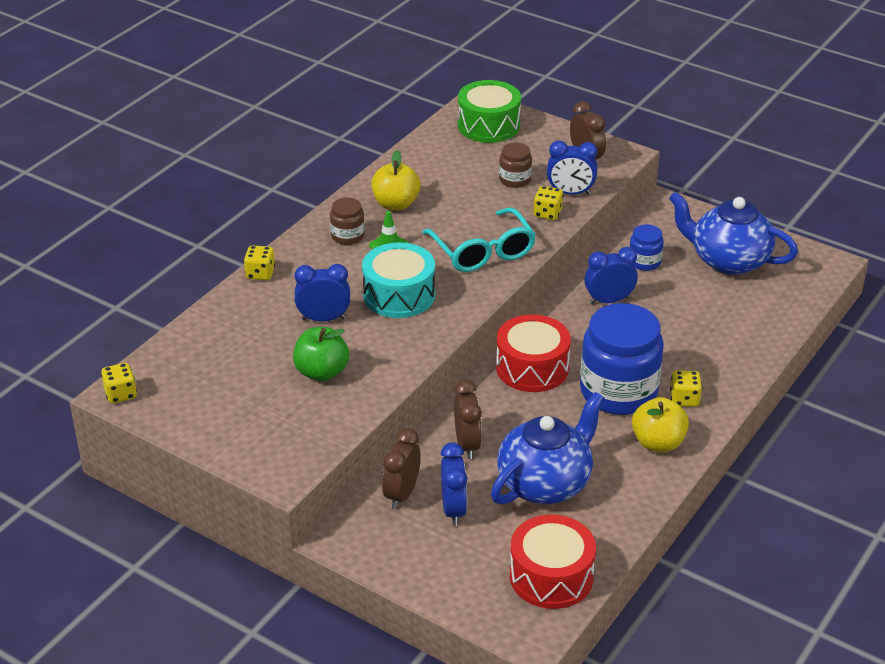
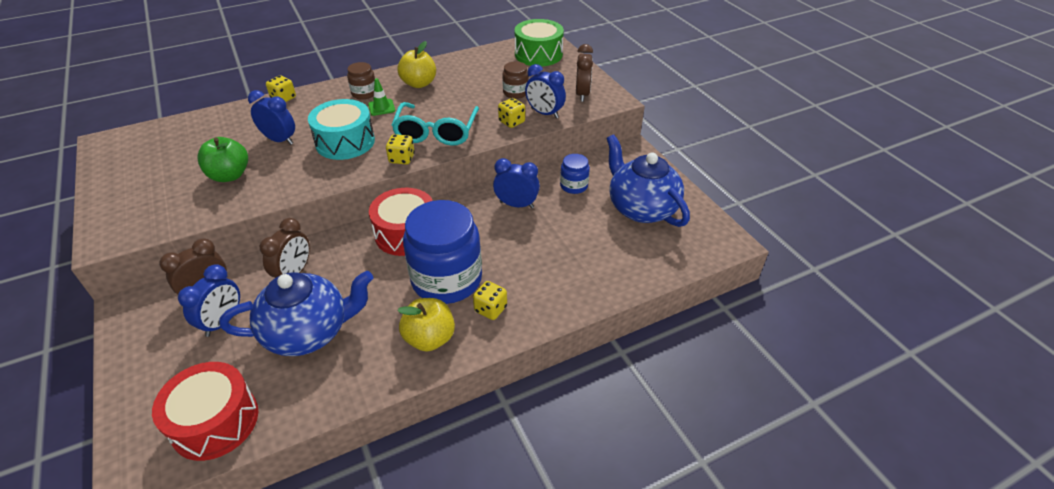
camera: 30 degrees right, 5 degrees up
(121, 394) = (106, 143): yellow dice -> yellow dice (402, 159)

